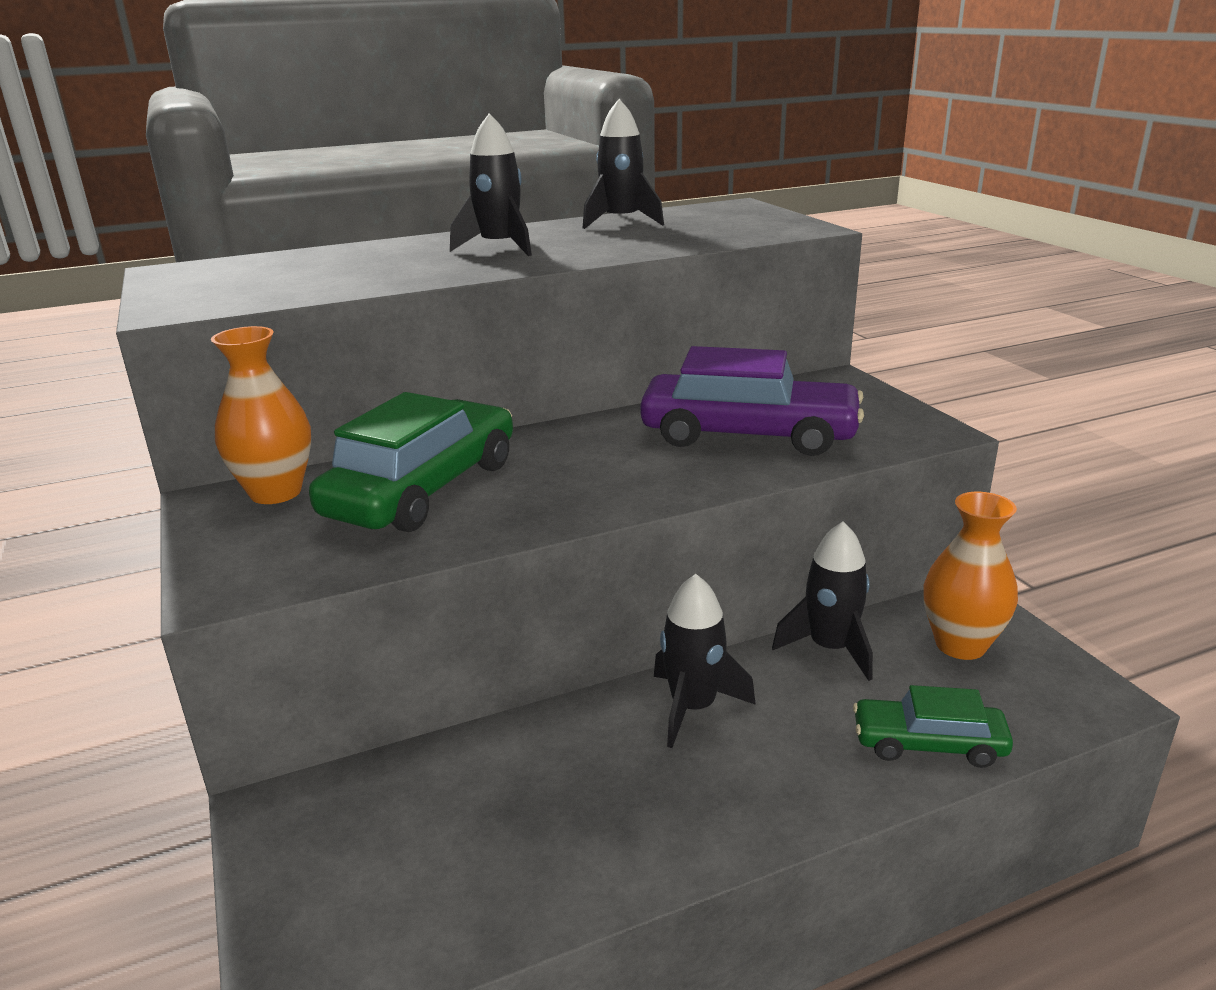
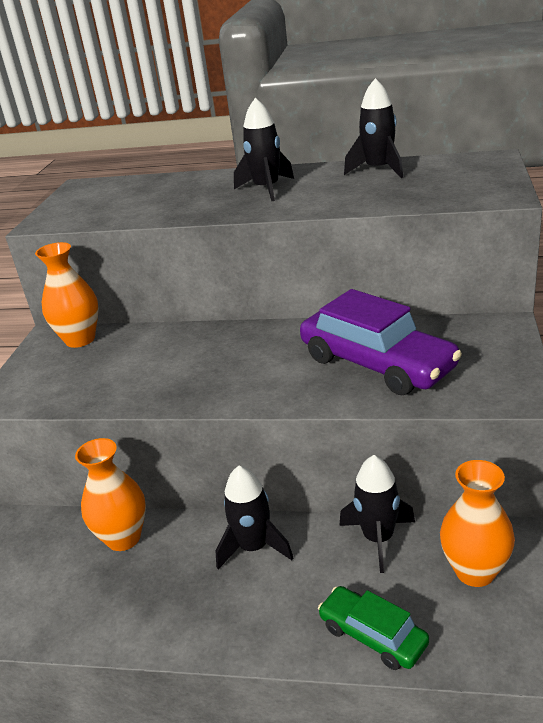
camera: 35 degrees right, 5 degrees up
(423, 489) = (148, 357): green car -> none
(493, 761) = (123, 538): none -> orange vase

